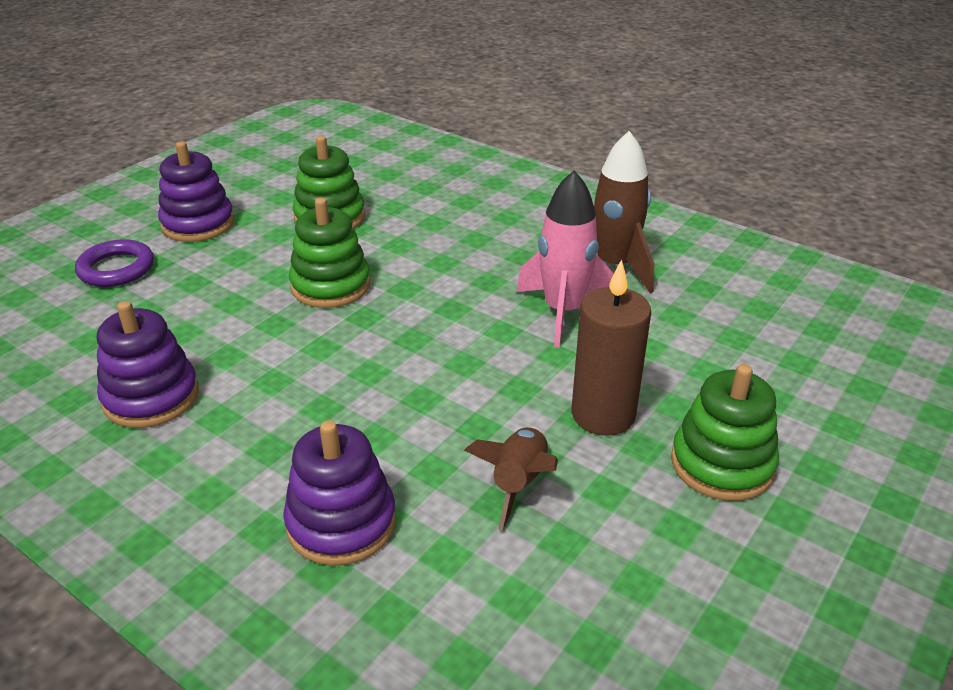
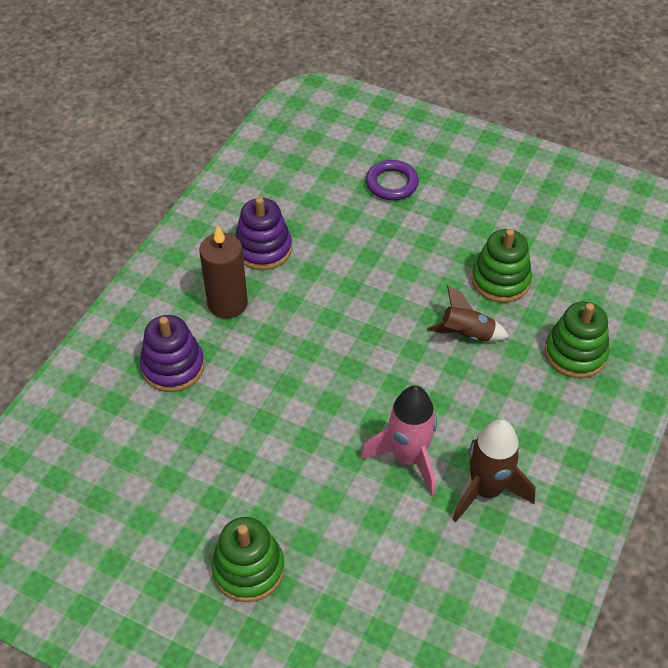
camera: 80 degrees right, 15 degrees up
(198, 224) = (463, 205): purple stacking toy -> none
(330, 286) = (403, 305): green stacking toy -> green stacking toy (575, 353)
(519, 483) = (214, 449): brown rocket -> brown rocket (466, 335)
(603, 415) = (288, 493): brown candle -> brown candle (227, 303)

